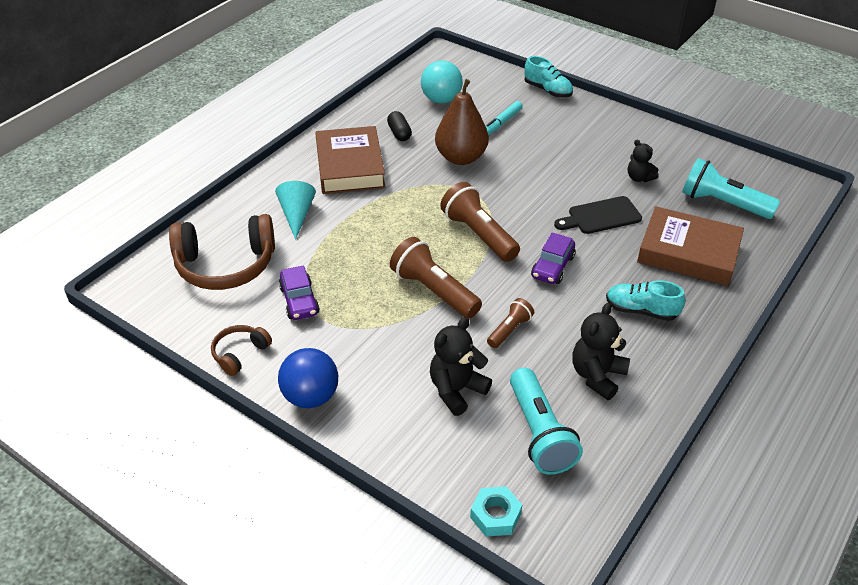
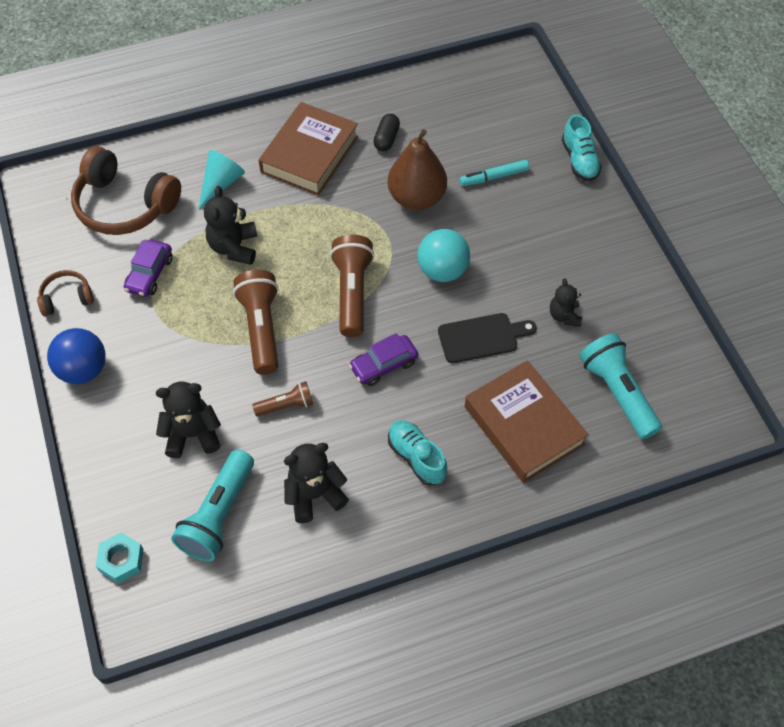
camera: 35 degrees right, 15 degrees up
(353, 250) = (234, 247): none -> black teddy bear
(441, 100) = (462, 118): turquoise ball -> turquoise ball (442, 270)
(601, 216) = (482, 337): black cutting board -> black cutting board turned 150 degrees clockwise

